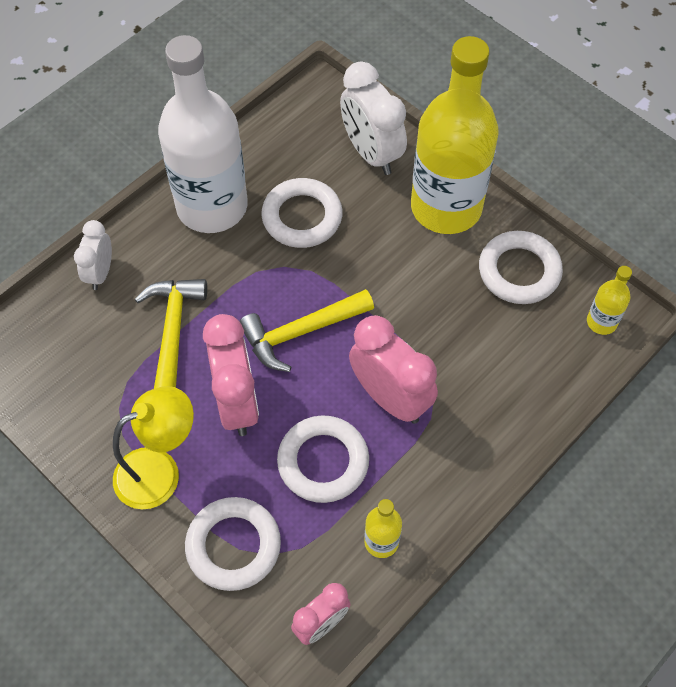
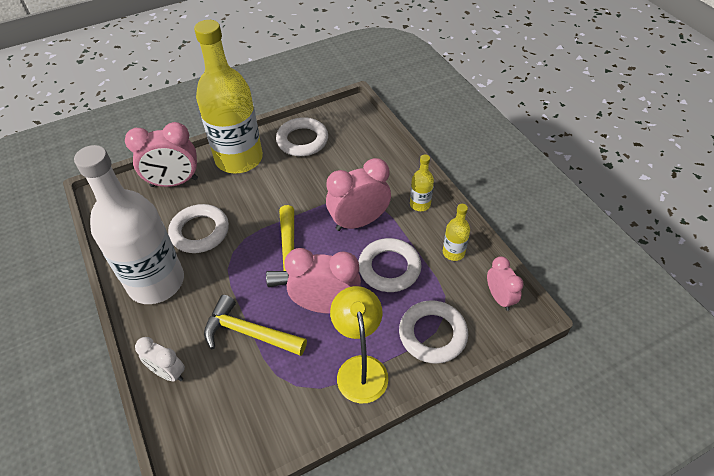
camera: 70 degrees left, 10 degrees down
(371, 153) = (174, 182): white clock -> pink clock
(601, 322) = (352, 118): yellow bottle -> yellow bottle (420, 204)

